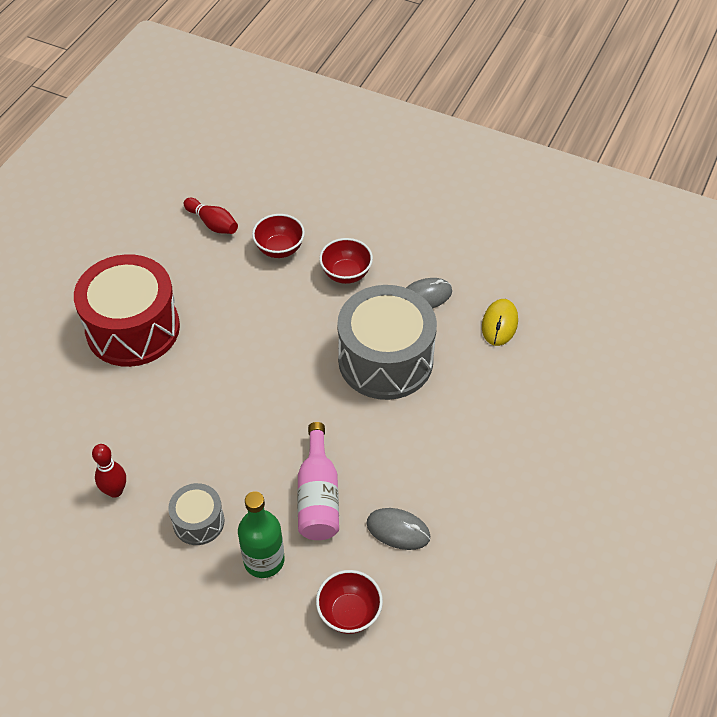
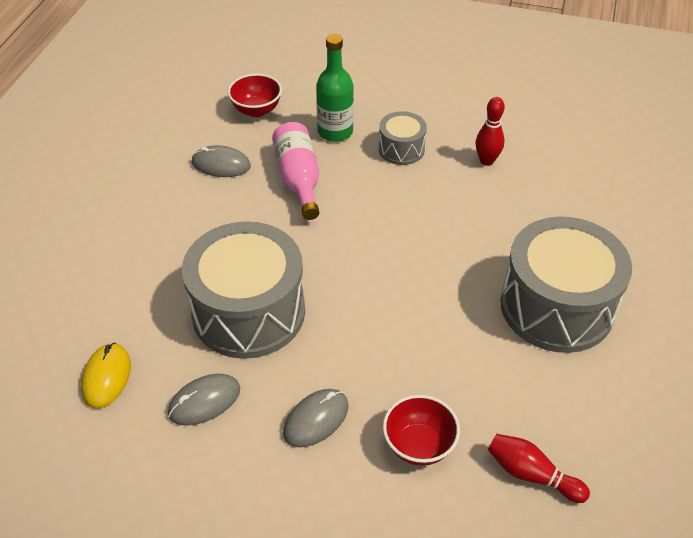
camera: 170 degrees right, 5 degrees down
(133, 328) = (556, 307): red drum -> grey drum
(346, 274) = (316, 419): red bowl -> grey mouse

